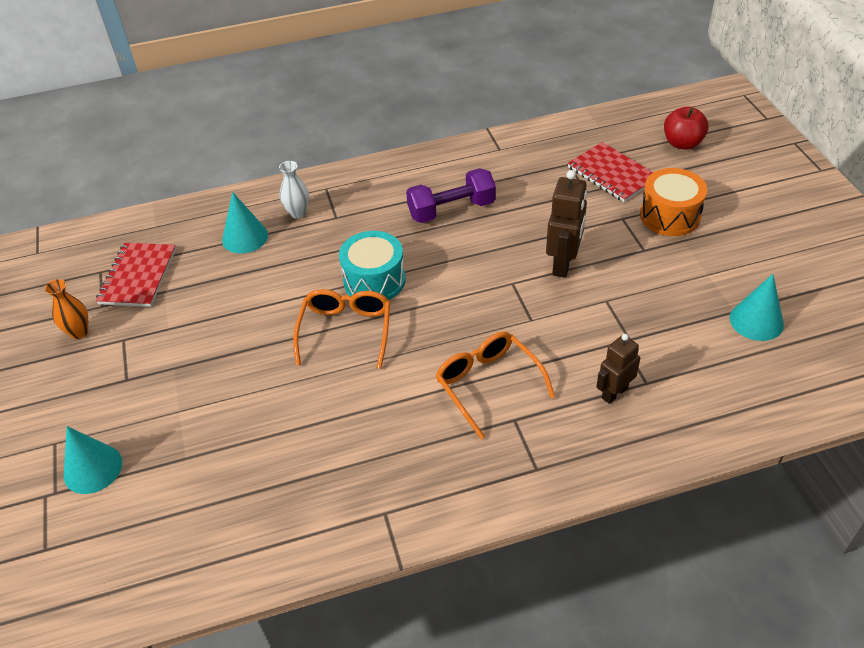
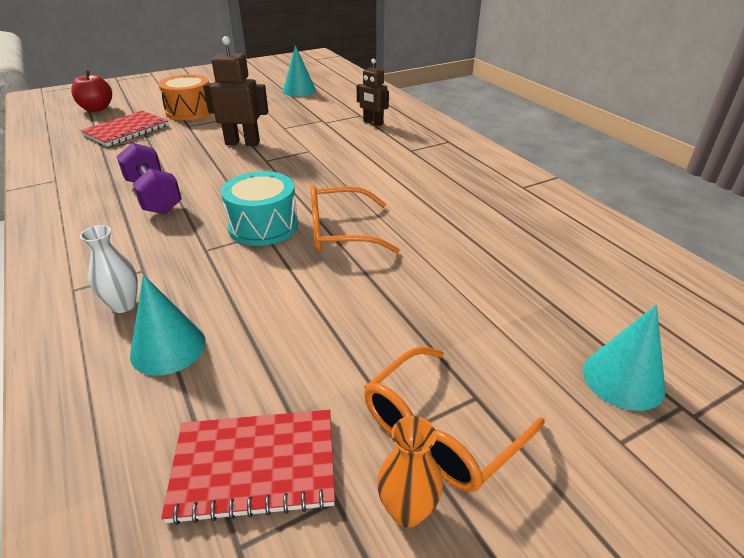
camera: 105 degrees left, 10 degrees down
(488, 384) = (382, 161): orange glasses -> orange glasses (440, 431)

